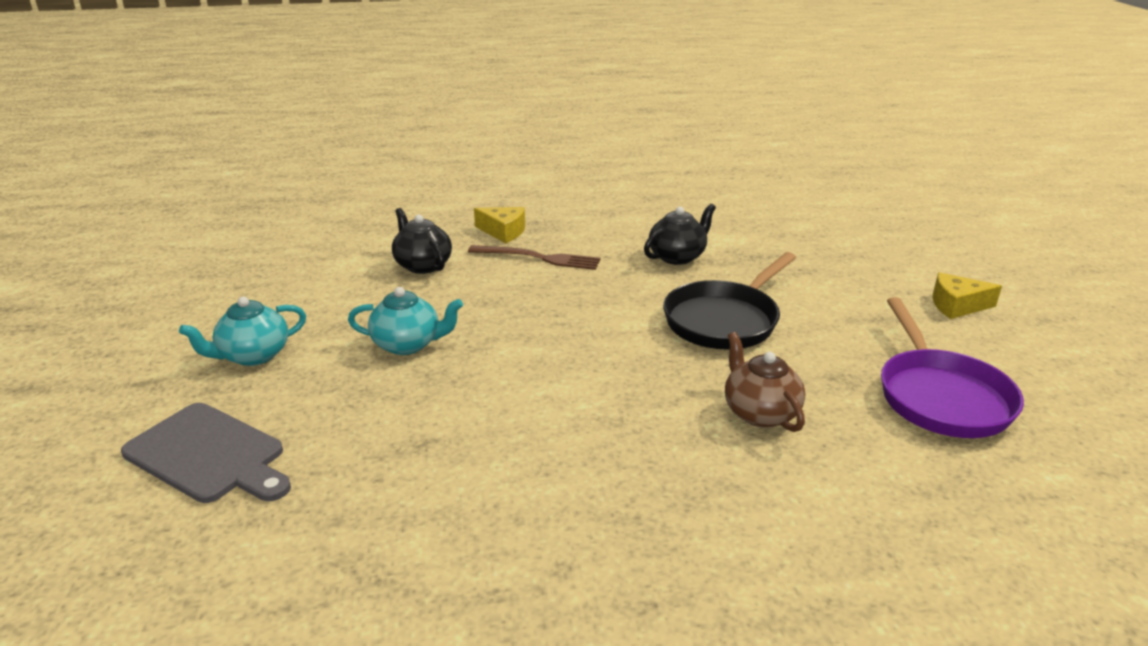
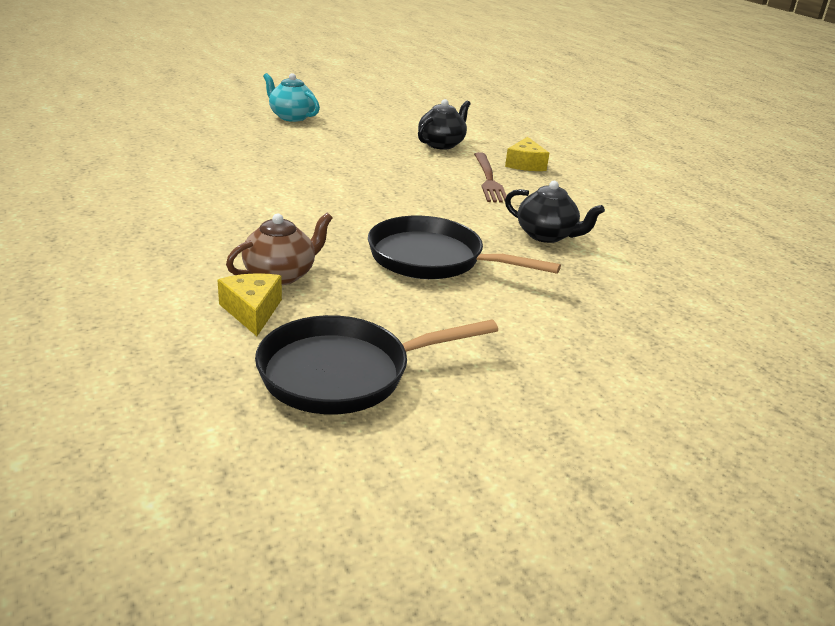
camera: 70 degrees right, 0 degrees up
(209, 455) = (188, 122): grey cutting board -> none
(408, 344) = (325, 151): turquoise teapot -> none
(940, 396) = (343, 373): purple pan -> black pan
(956, 305) = (571, 406): yellow cheese -> yellow cheese (252, 311)

